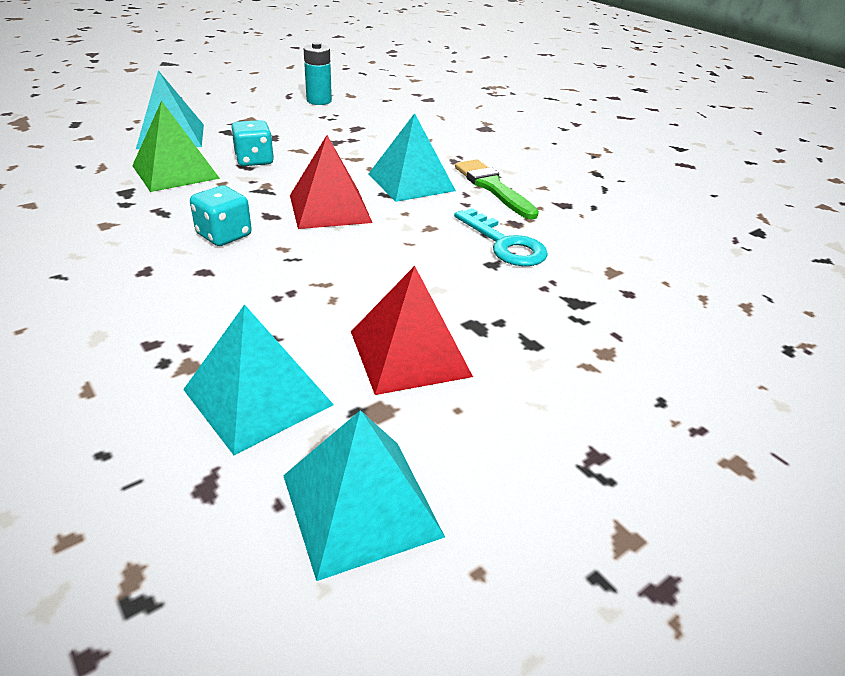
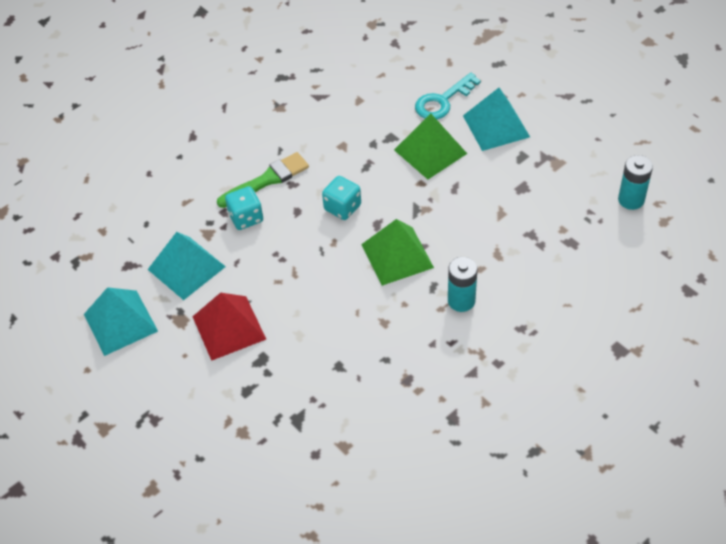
camera: 90 degrees right, 15 degrees up
(254, 160) = (467, 190): turquoise dice -> turquoise dice (246, 218)
(330, 208) = (397, 256): red pyramid -> green pyramid
(411, 182) = (461, 301): turquoise pyramid -> turquoise battery
(493, 188) = (469, 362): green brush -> green brush (267, 180)
(505, 244) = (369, 373): turquoise key -> turquoise key (442, 101)

